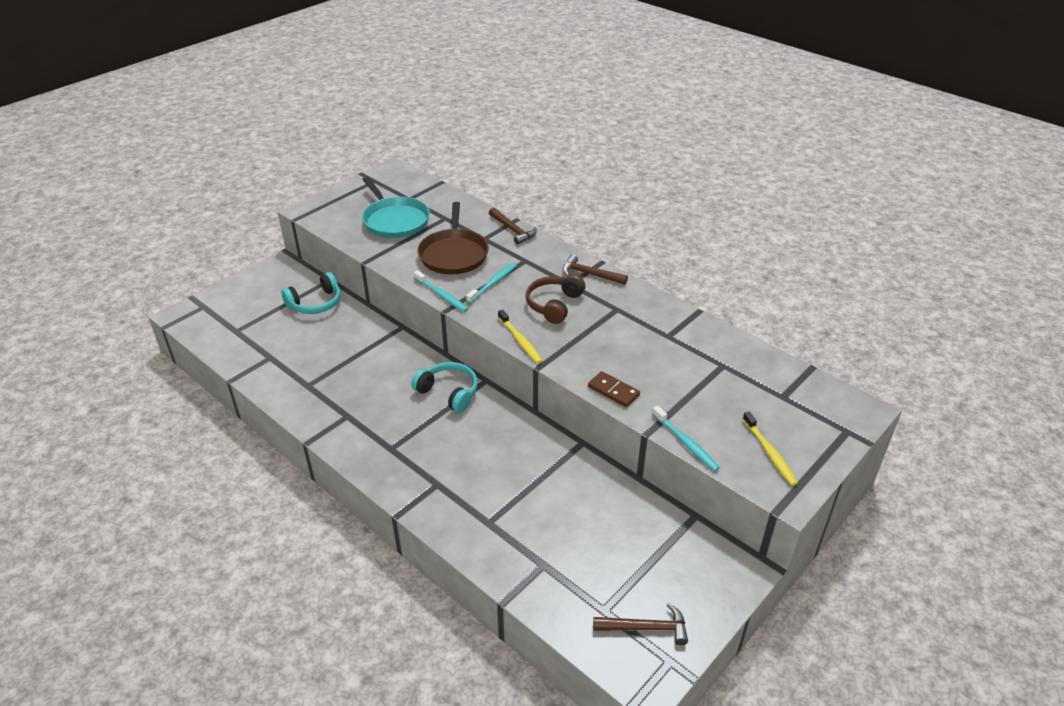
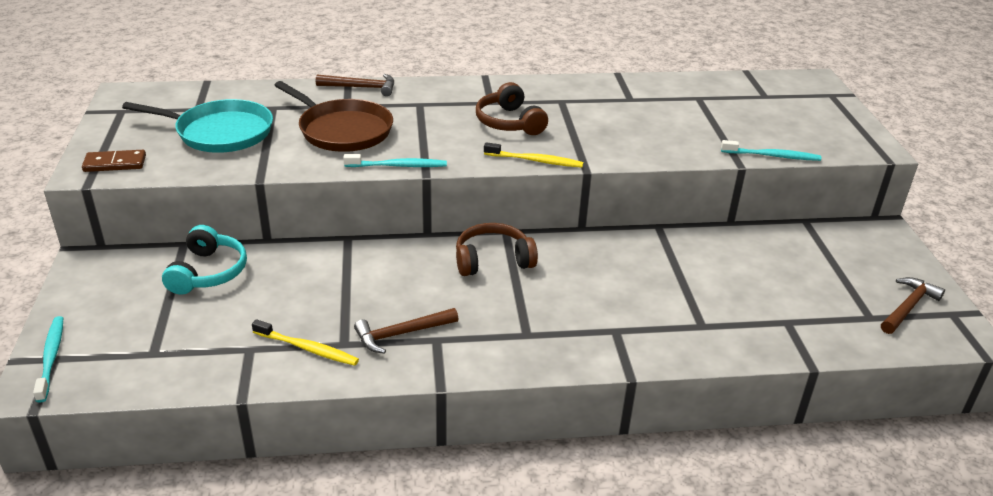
camera: 50 degrees left, 5 degrees down
(448, 393) = (493, 260): turquoise headphones -> brown headphones
(493, 283) = (426, 133): turquoise toothbrush -> turquoise toothbrush (51, 357)
(590, 274) = (493, 88): brown hammer -> brown hammer (401, 334)
(613, 391) = (668, 153): brown domino -> brown domino (115, 163)
(770, 453) = (823, 131): yellow toothbrush -> yellow toothbrush (308, 348)

